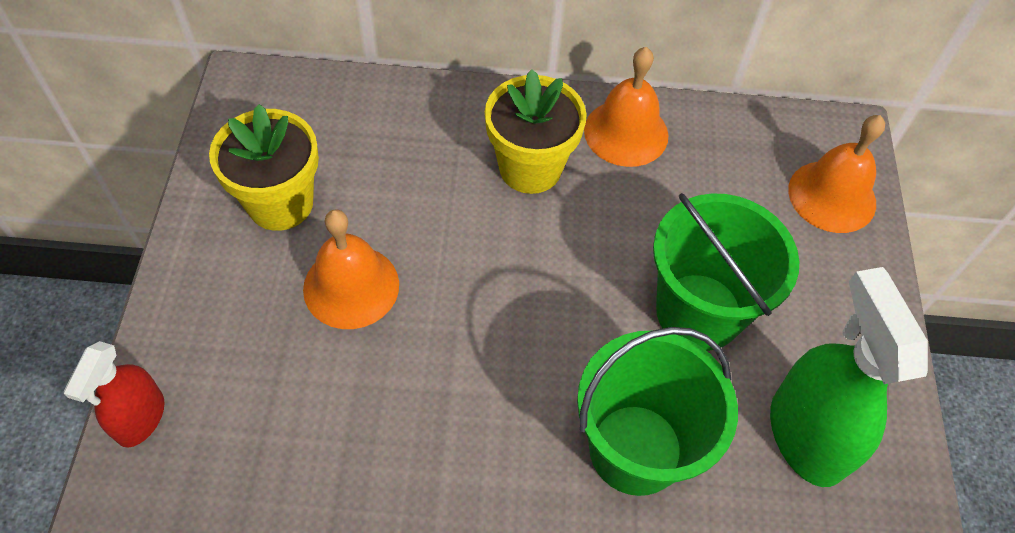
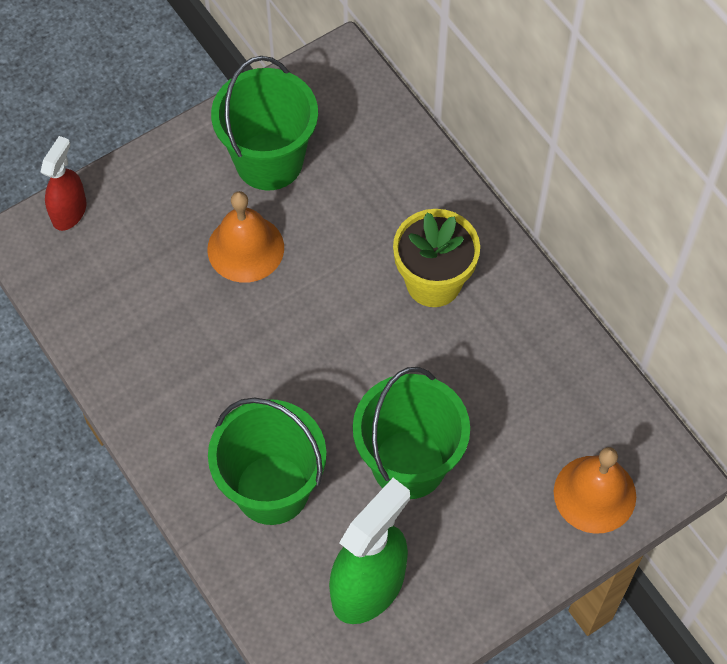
camera: 55 degrees right, 5 degrees up
(140, 418) = (69, 212): red spray bottle -> red spray bottle turned 135 degrees clockwise
(280, 203) = (269, 161): yellow flower pot -> green bucket
(626, 132) = (524, 321): orange bell -> none

